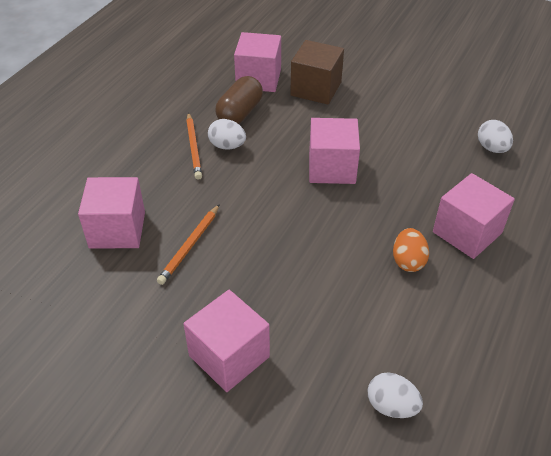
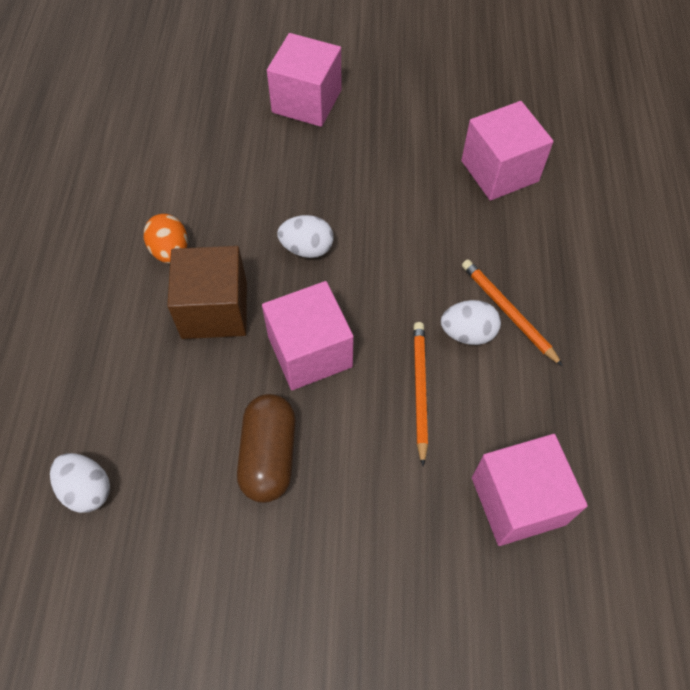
camera: 155 degrees right, 15 degrees up
(190, 246) = (412, 182): orange pencil -> orange pencil (420, 390)
(240, 113) = (493, 404): brown capsule -> brown capsule (269, 455)
(316, 89) = (411, 517): brown cube -> brown cube (214, 309)
(391, 406) = (151, 113): white egg -> white egg (307, 248)
(467, 232) = (107, 315): pink cube -> none

